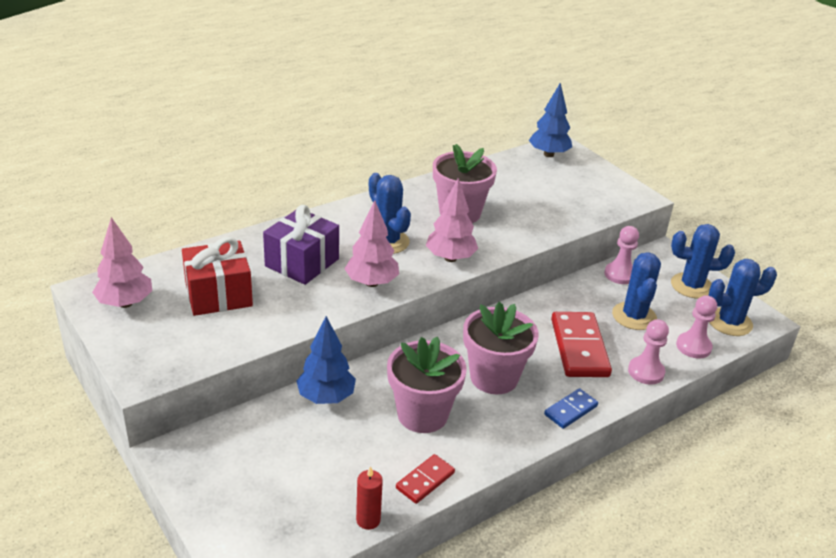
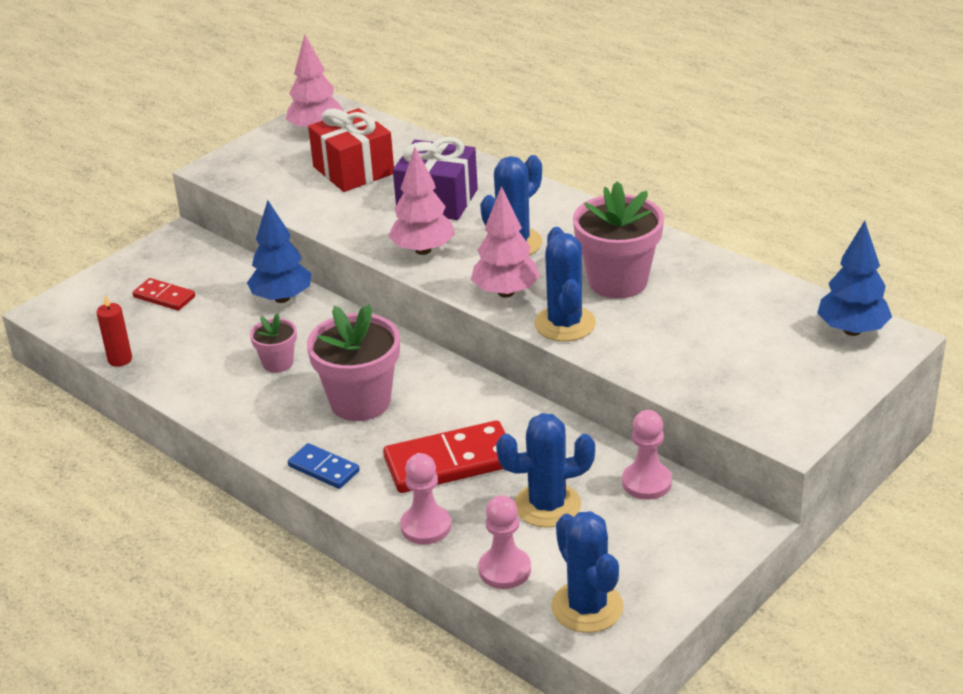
camera: 80 degrees right, 0 degrees up
(422, 414) = (278, 363): pink flower pot -> pink flower pot, size x0.53
(425, 481) = (179, 383): red domino -> red domino (164, 297)
(692, 286) = (663, 560): blue cactus -> blue cactus (565, 324)

